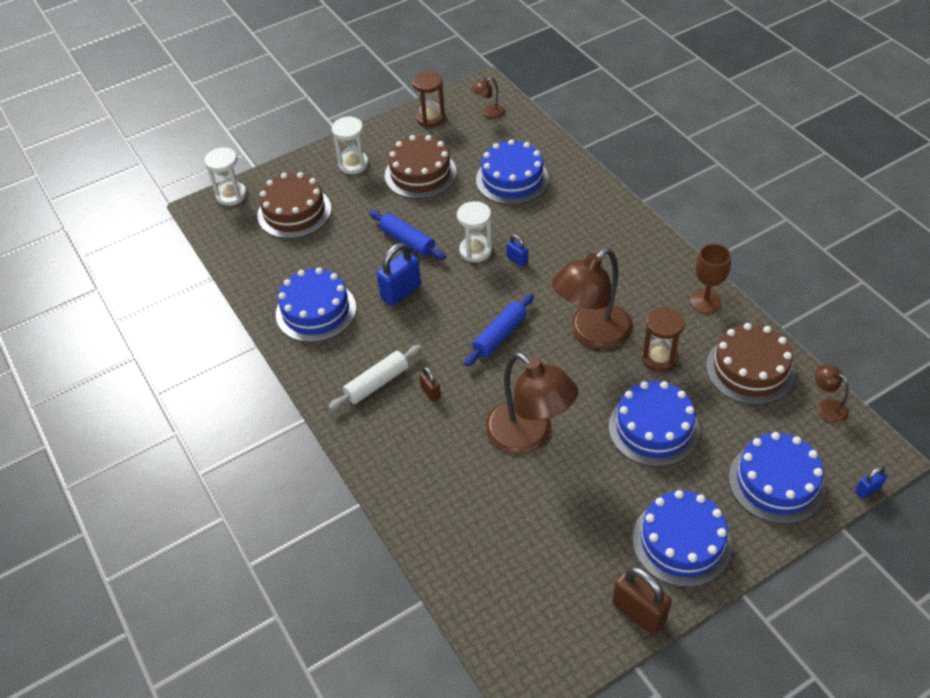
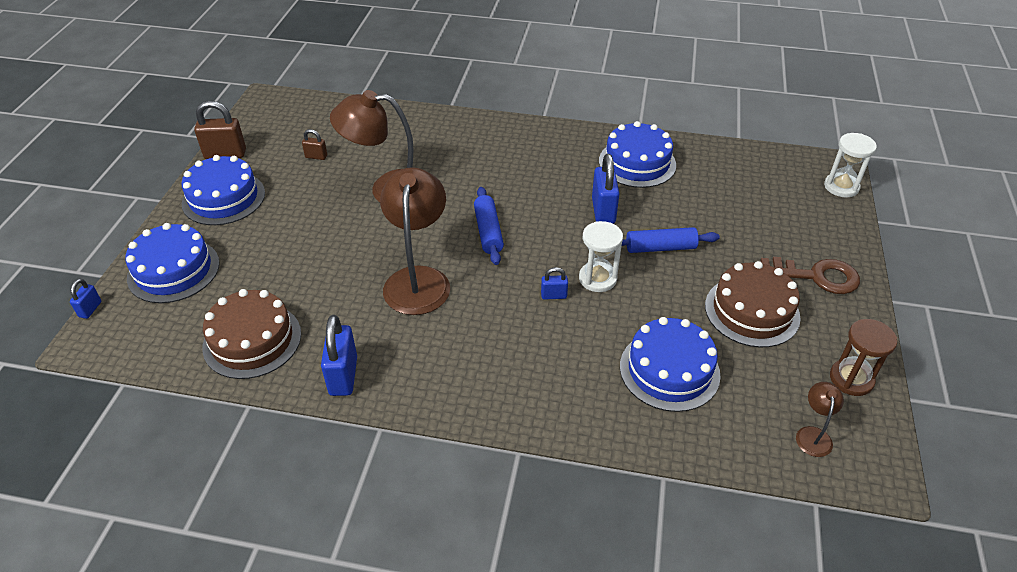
camera: 130 degrees right, 5 degrees down
(294, 212) = (777, 208): brown cake -> none
(353, 164) = (816, 276): white hourglass -> brown key
(377, 383) = (529, 154): white rolling pin -> none
(430, 392) = (487, 171): brown padlock -> brown padlock (316, 156)
(653, 428) = (301, 247): blue cake -> none
(659, 358) = (342, 298): brown hourglass -> none
(705, 302) = (343, 376): brown goblet -> blue padlock
(827, 407) = (158, 353): brown lamp -> none

